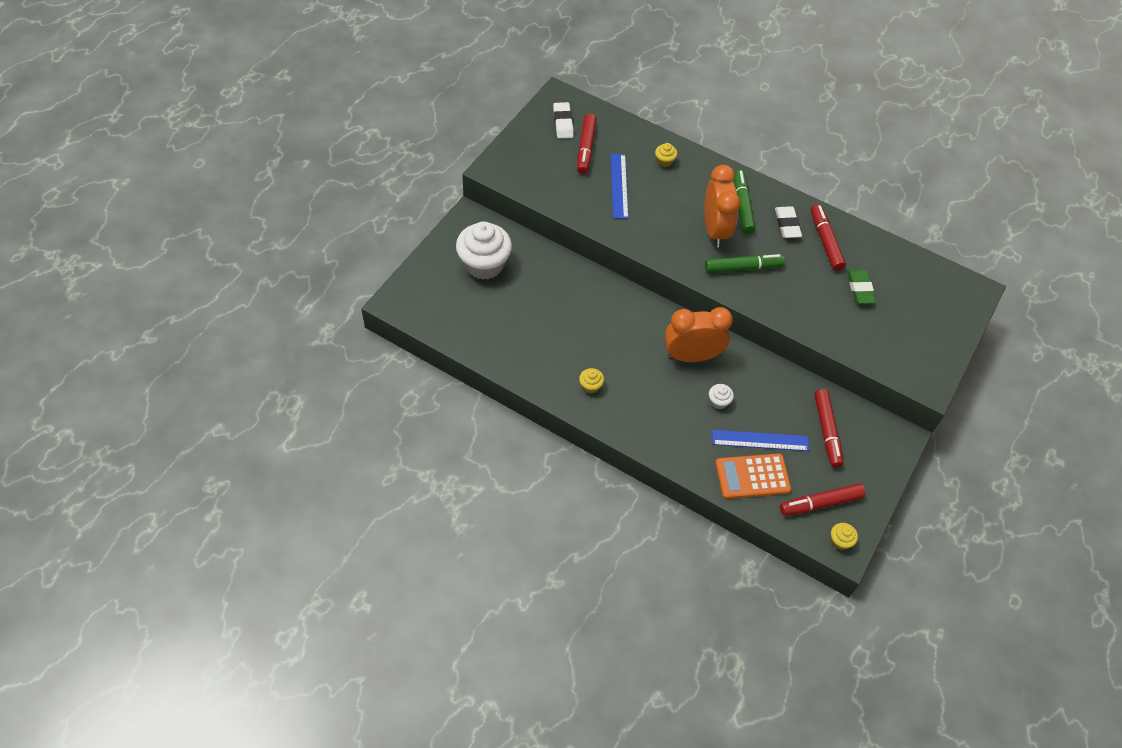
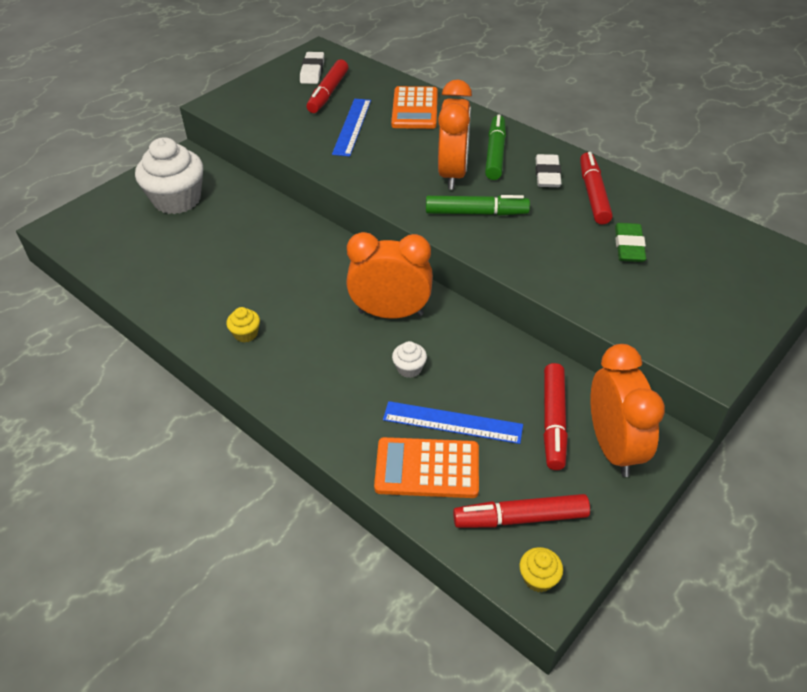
camera: 15 degrees right, 10 degrees down
(664, 161) = (415, 109): yellow cupcake -> orange calculator
(869, 445) = (613, 447): none -> orange clock

